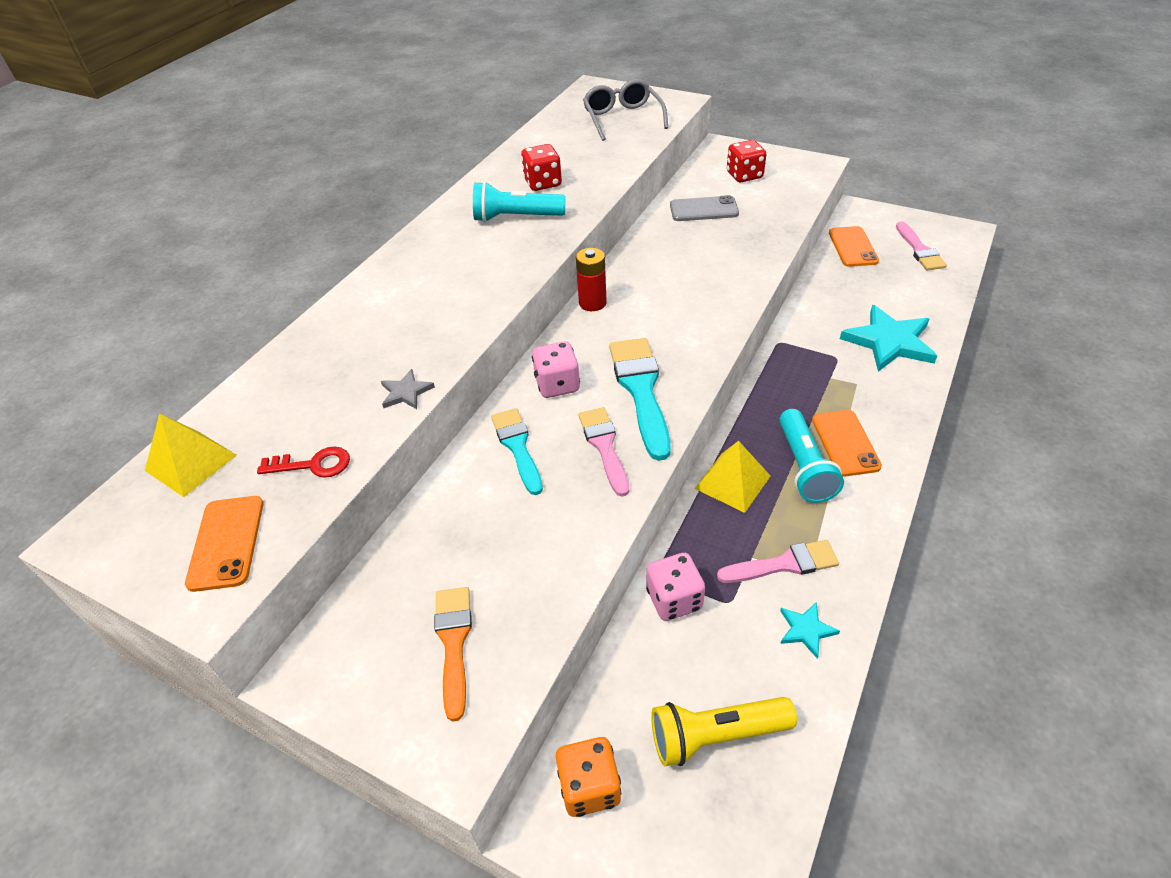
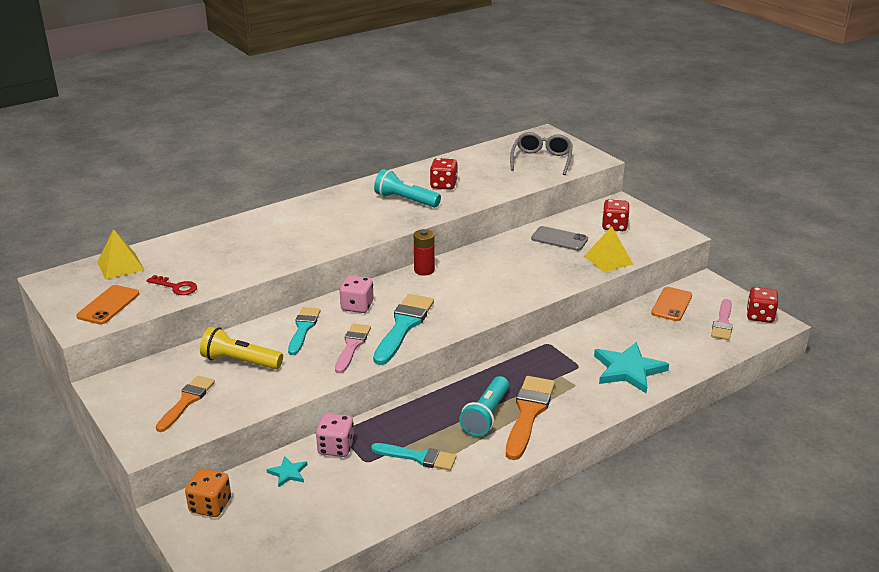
camera: 25 degrees right, 15 degrees down
(406, 392) = (252, 270): grey star -> none
(716, 736) = (295, 514): yellow flashlight -> yellow flashlight (240, 362)
(732, 482) = (432, 406): yellow pyramid -> yellow pyramid (608, 260)
(783, 564) = (418, 457): pink brush -> turquoise brush
(806, 630) = (397, 492): turquoise star -> turquoise star (288, 473)
(845, 443) = (528, 413): orange phone -> orange brush
(944, 230) = (760, 316): none -> red dice

